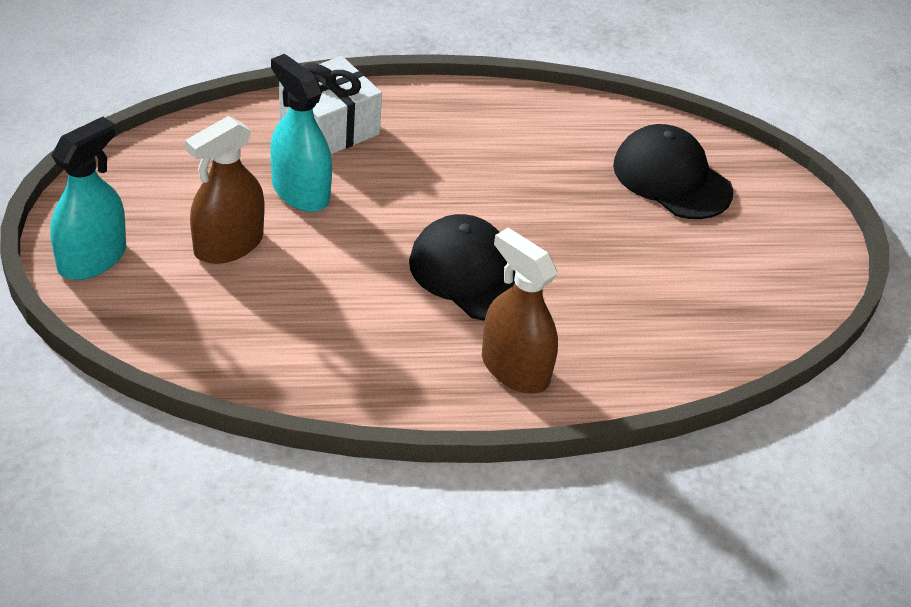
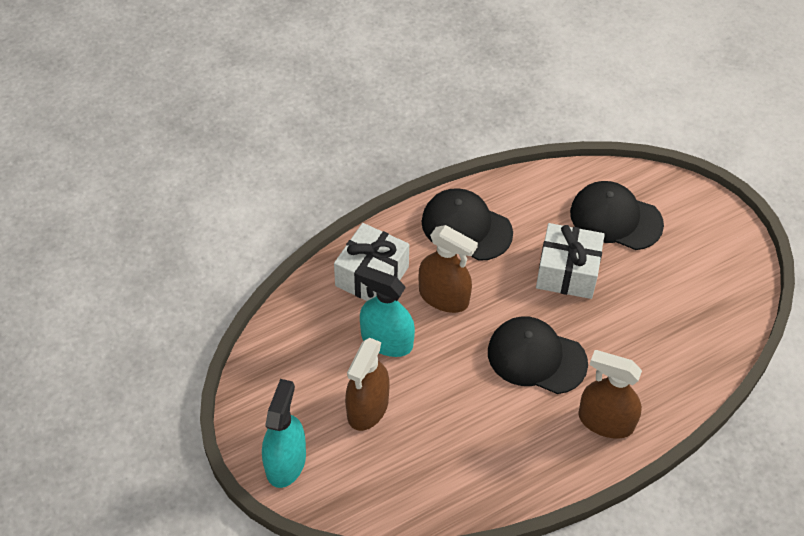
camera: 20 degrees left, 10 degrees up
(400, 176) = (443, 297): none -> brown spray bottle
(477, 123) = (466, 227): none -> black cap
(572, 207) = (567, 272): none -> white gift

